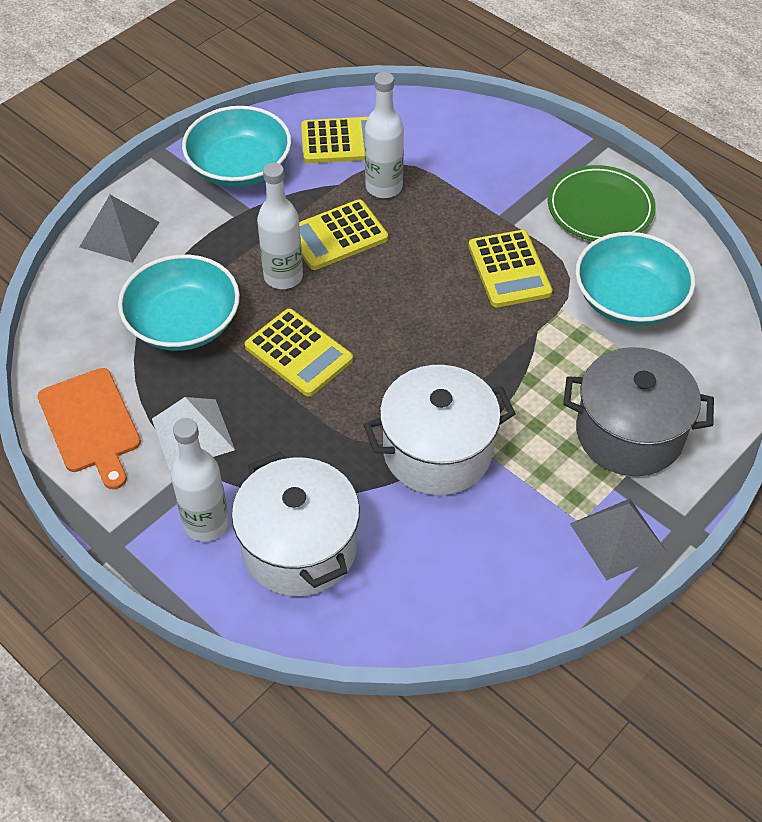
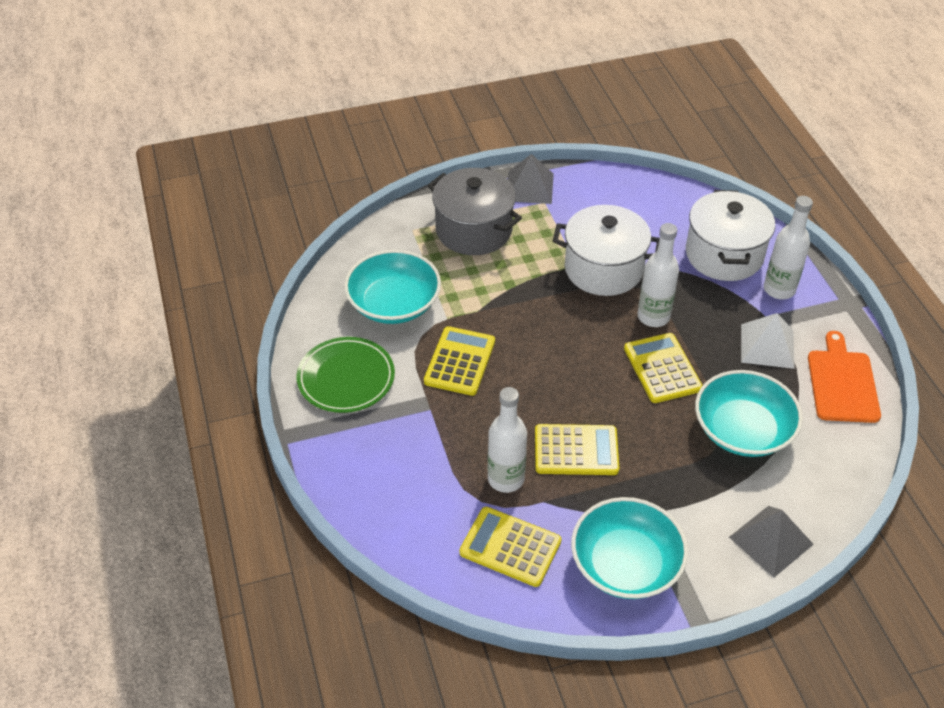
camera: 150 degrees left, 5 degrees down
(283, 277) = (642, 434): white bottle -> white bottle (653, 317)

